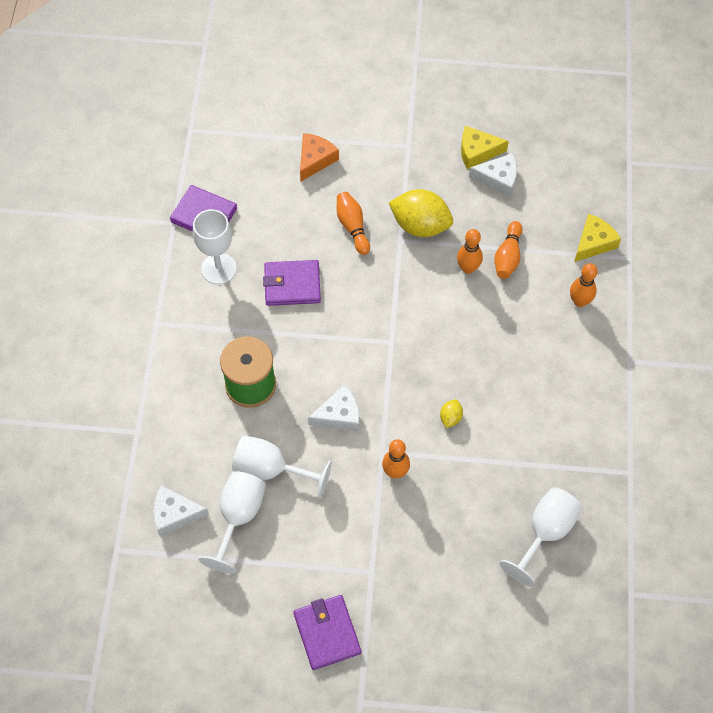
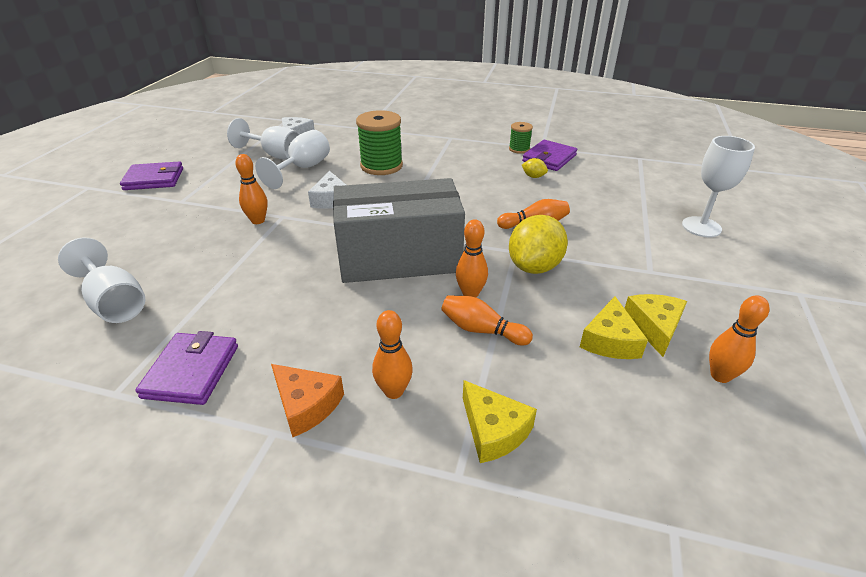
camera: 100 degrees right, 25 degrees down
(182, 246) = (519, 149): none -> green spool
(219, 268) = (495, 161): white goblet -> white goblet (701, 227)
(292, 285) = (472, 189): purple wallet -> purple wallet (191, 371)
(315, 159) = (618, 211): orange cheese -> orange cheese (306, 405)
(430, 328) = (399, 258): none -> grey box
(450, 417) = (290, 257): yellow lemon -> yellow lemon (533, 176)
(498, 179) = (609, 340): white cheese -> yellow cheese
(515, 123) = (720, 376): none -> orange bowling pin

